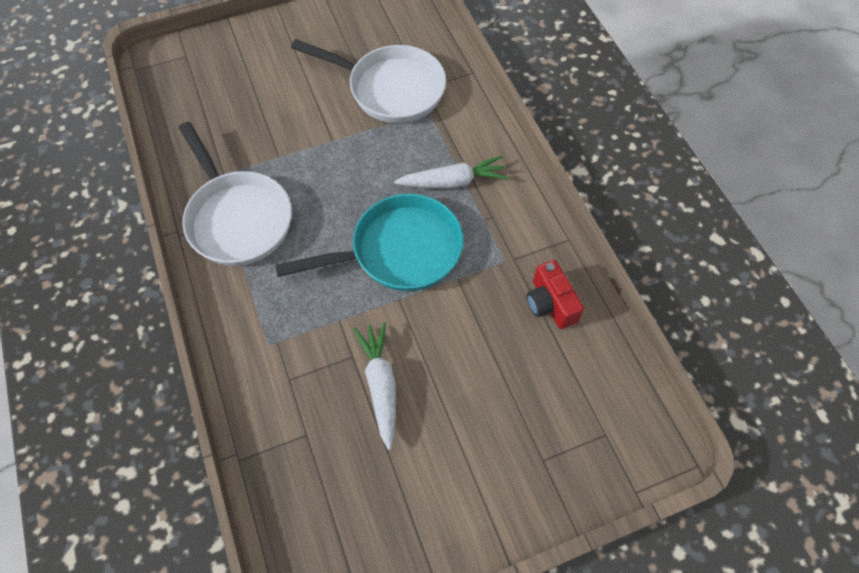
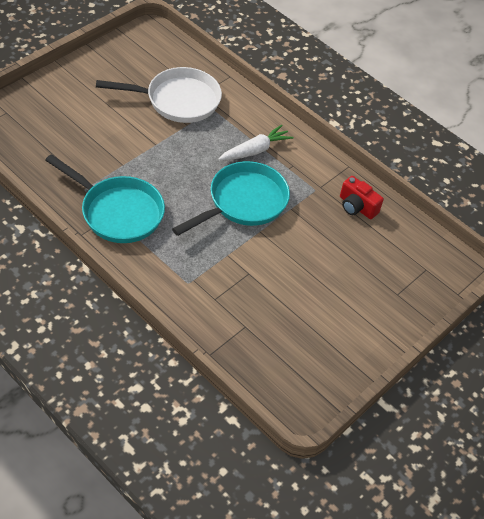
camera: 30 degrees left, 10 degrees down
(238, 218) = (118, 212): white pan -> turquoise pan
(380, 385) = (276, 284): white carrot -> none

